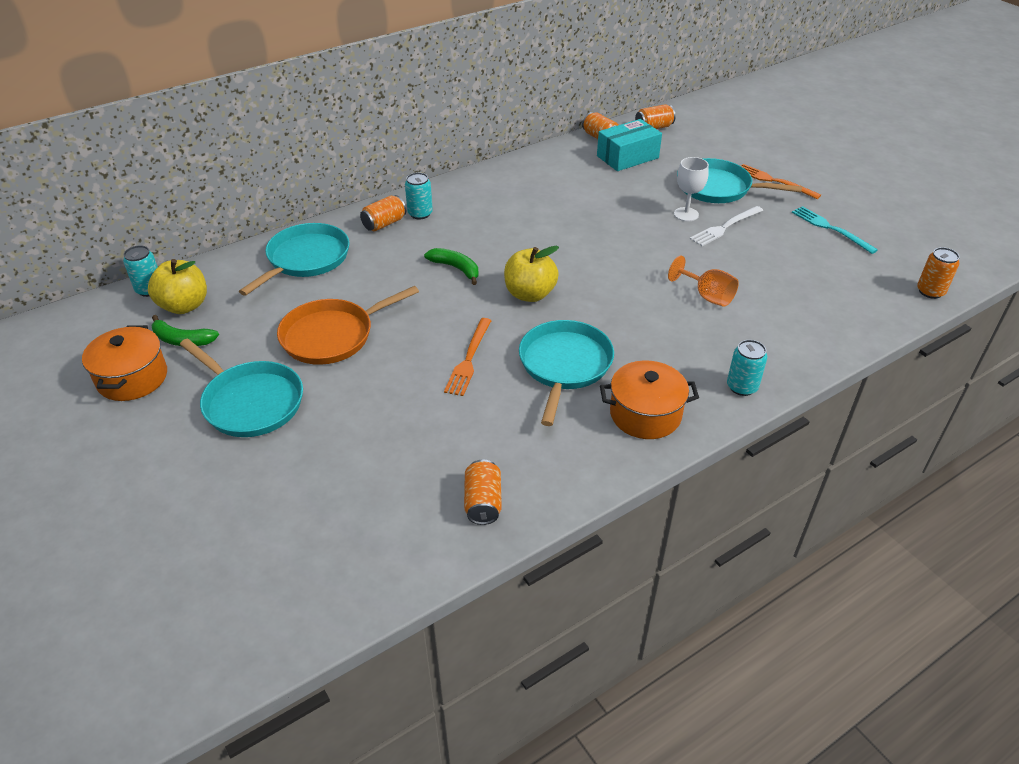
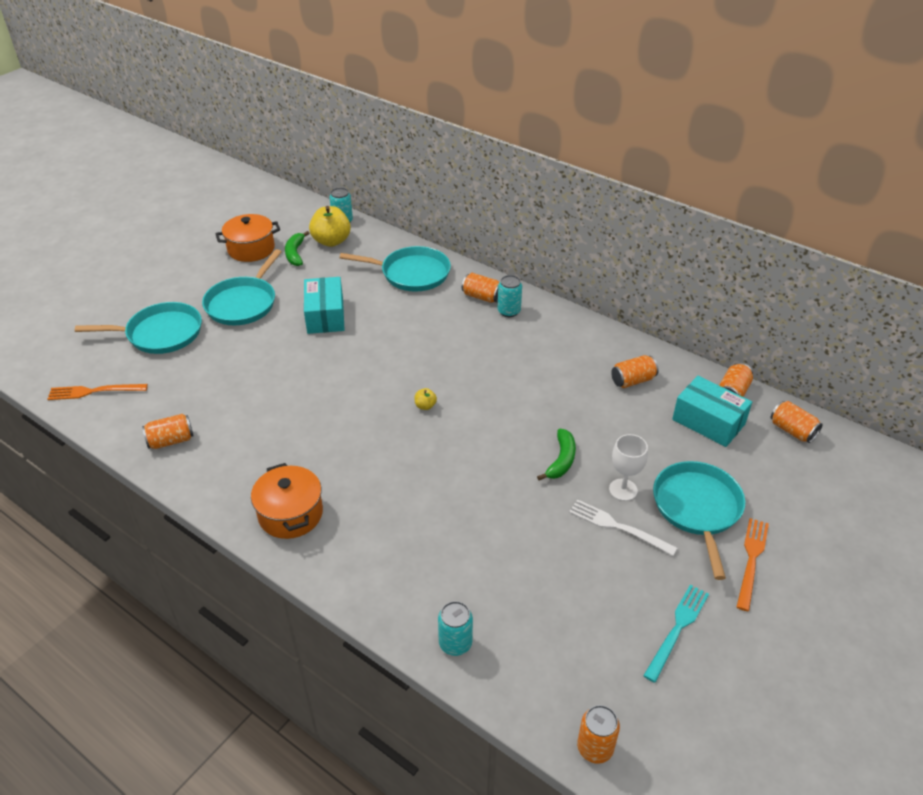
camera: 70 degrees right, 0 degrees up
(332, 336) = (325, 315): orange pan -> turquoise box
(456, 268) = (440, 353): green banana -> green banana (561, 460)
(469, 359) = (324, 392): orange fork -> orange fork (94, 391)
(530, 294) = (425, 406): yellow apple -> yellow apple, size x0.45
(560, 176) = (632, 380): none -> orange can
(564, 365) = (337, 449): turquoise pan -> turquoise pan (161, 333)
(707, 296) = (481, 530): orange goblet -> none
(742, 387) = (349, 578): turquoise can -> turquoise can (455, 643)

